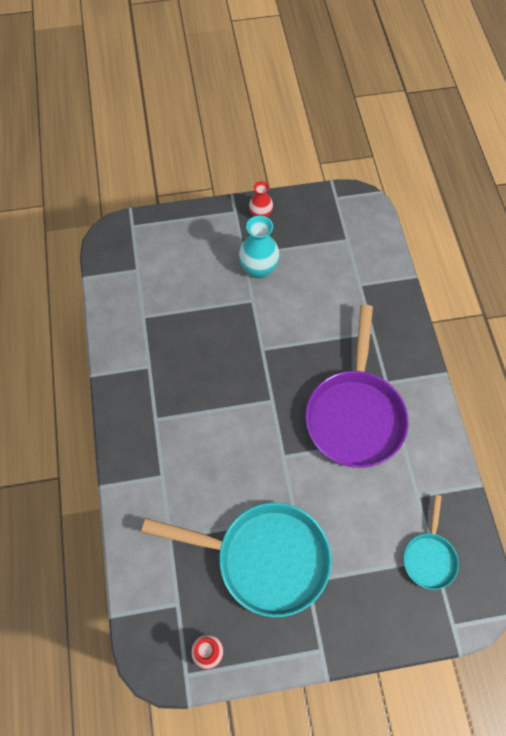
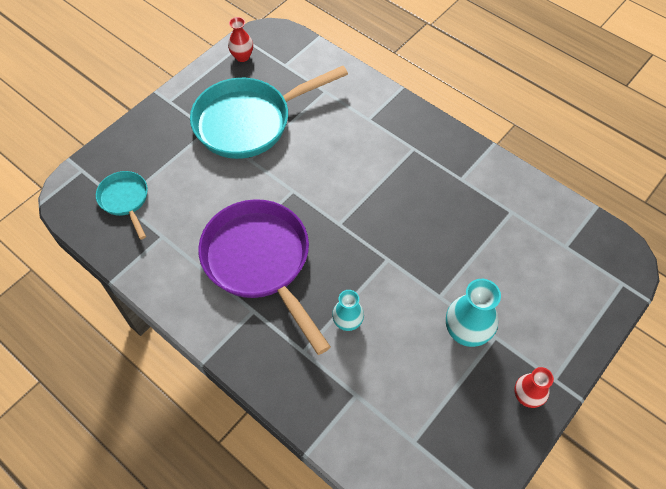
camera: 140 degrees right, 5 degrees down
(328, 328) = (347, 322): none -> turquoise vase

